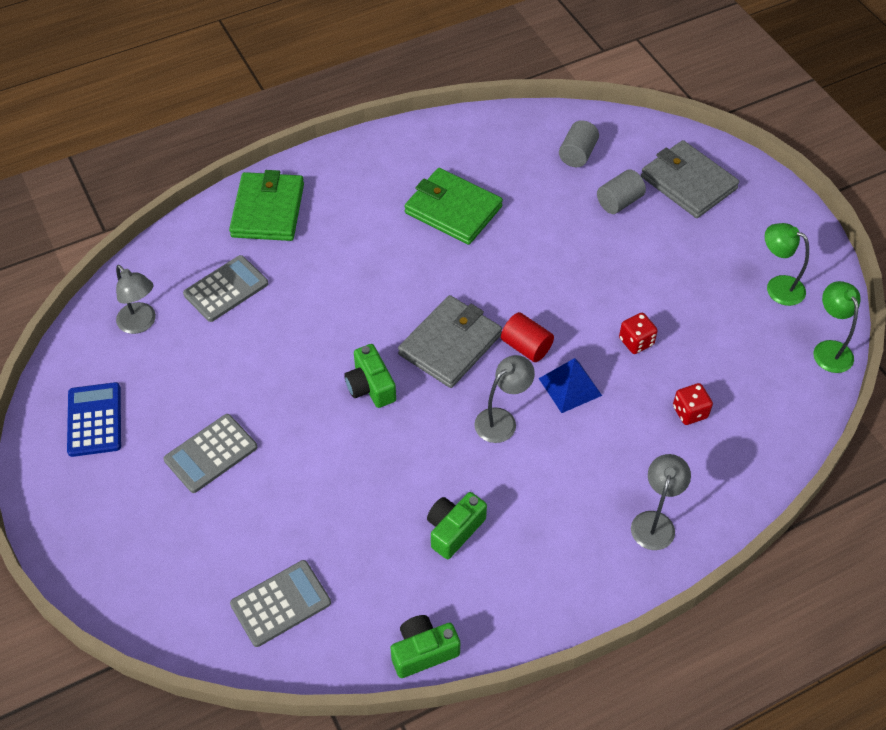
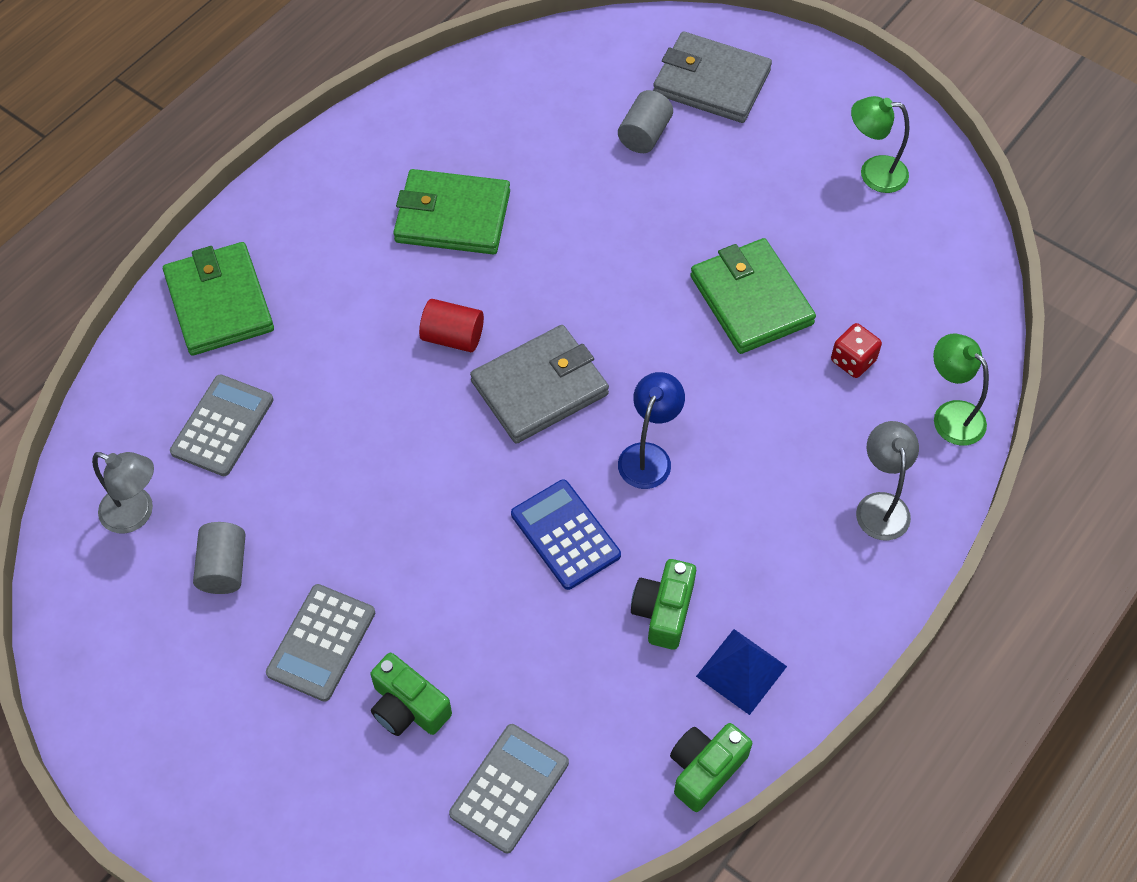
camera: 25 degrees left, 5 degrees up
(95, 420) = (147, 662): blue calculator -> blue calculator (565, 535)
(370, 386) = (472, 478): green camera -> green camera (408, 707)
(450, 345) = (540, 388): grey wallet -> grey wallet turned 45 degrees clockwise
(502, 420) = (648, 456): grey lamp -> blue lamp
(526, 347) = (630, 355): red cylinder -> red cylinder (453, 337)
(570, 386) = (705, 384): blue pyramid -> blue pyramid (741, 671)
(577, 154) = (565, 92): grey cylinder -> grey cylinder (224, 568)
(636, 342) = (751, 300): red dice -> green wallet
(829, 349) = (964, 227): green lamp -> green lamp (951, 415)

